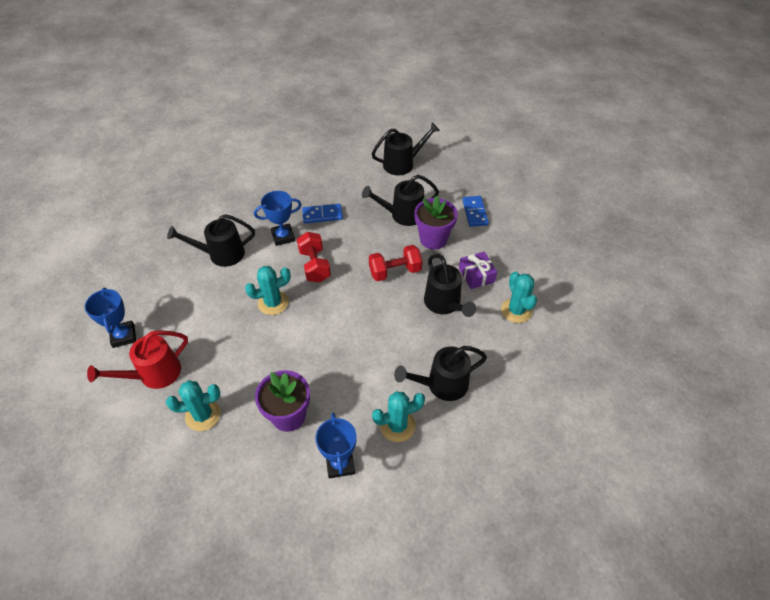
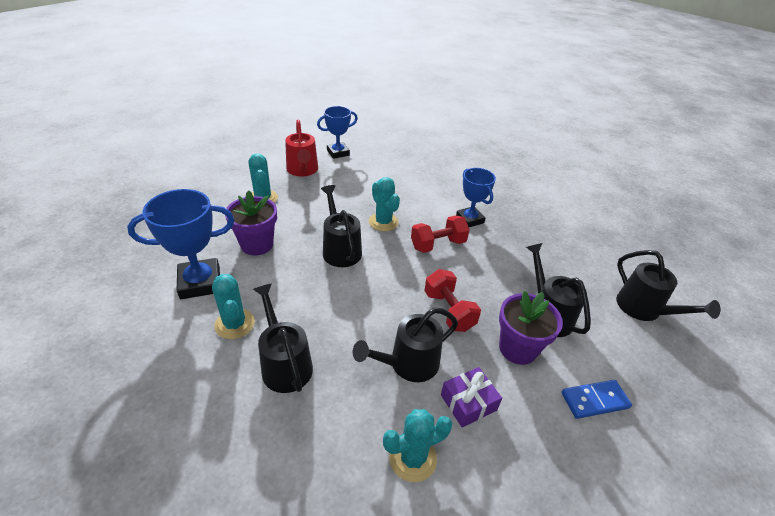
camera: 80 degrees right, 10 degrees down
(154, 374) = (302, 170): red watering can -> red watering can turned 150 degrees counterclockwise
(221, 254) = (433, 186): black watering can -> black watering can (340, 249)
(322, 215) = (513, 244): blue domino -> none
(340, 464) = (200, 282): blue trophy -> blue trophy, size x1.51

